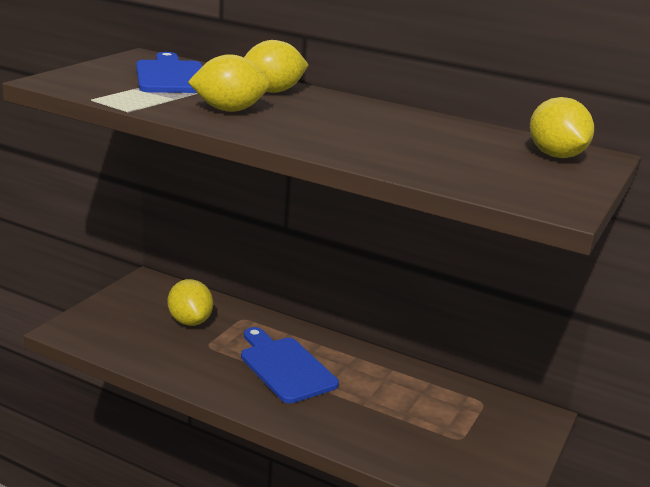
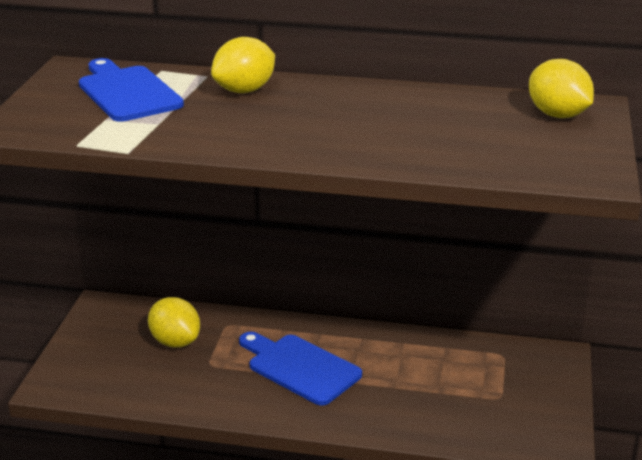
camera: 15 degrees left, 5 degrees up
(229, 110) = (225, 127): yellow lemon -> none

